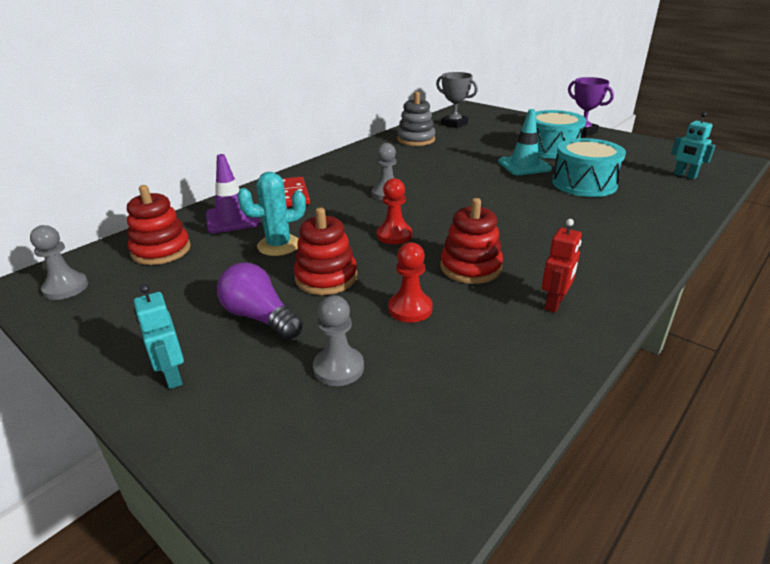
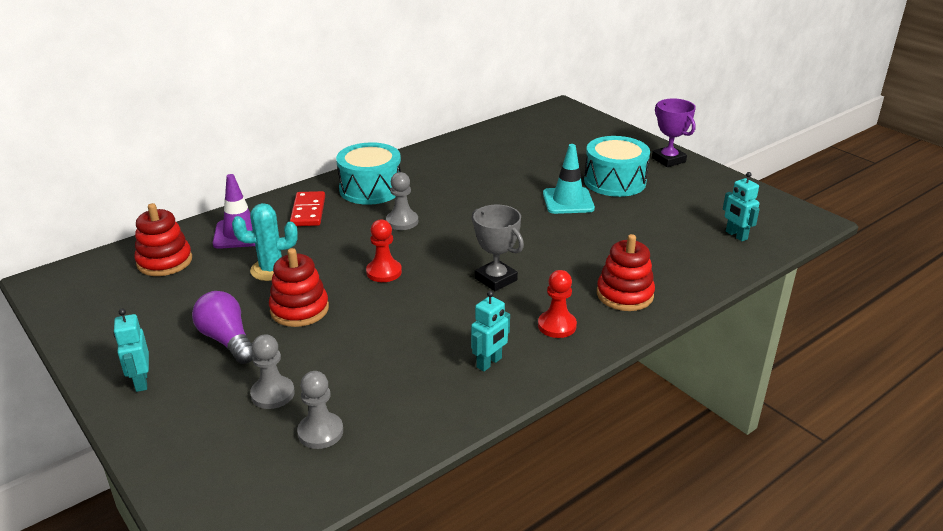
camera: 10 degrees right, 0 degrees up
(66, 288) = (75, 290): grey pawn -> grey pawn (320, 432)
(410, 309) = (358, 350): red pawn -> red pawn (557, 326)
(416, 140) = (471, 151): grey stacking toy -> none
(454, 124) = (528, 132): grey trophy -> grey trophy (495, 279)
(470, 267) = (436, 316): red stacking toy -> red stacking toy (624, 295)
(554, 303) = (489, 363): red robot -> turquoise robot
(584, 183) = (616, 233): turquoise drum -> turquoise drum (370, 189)

